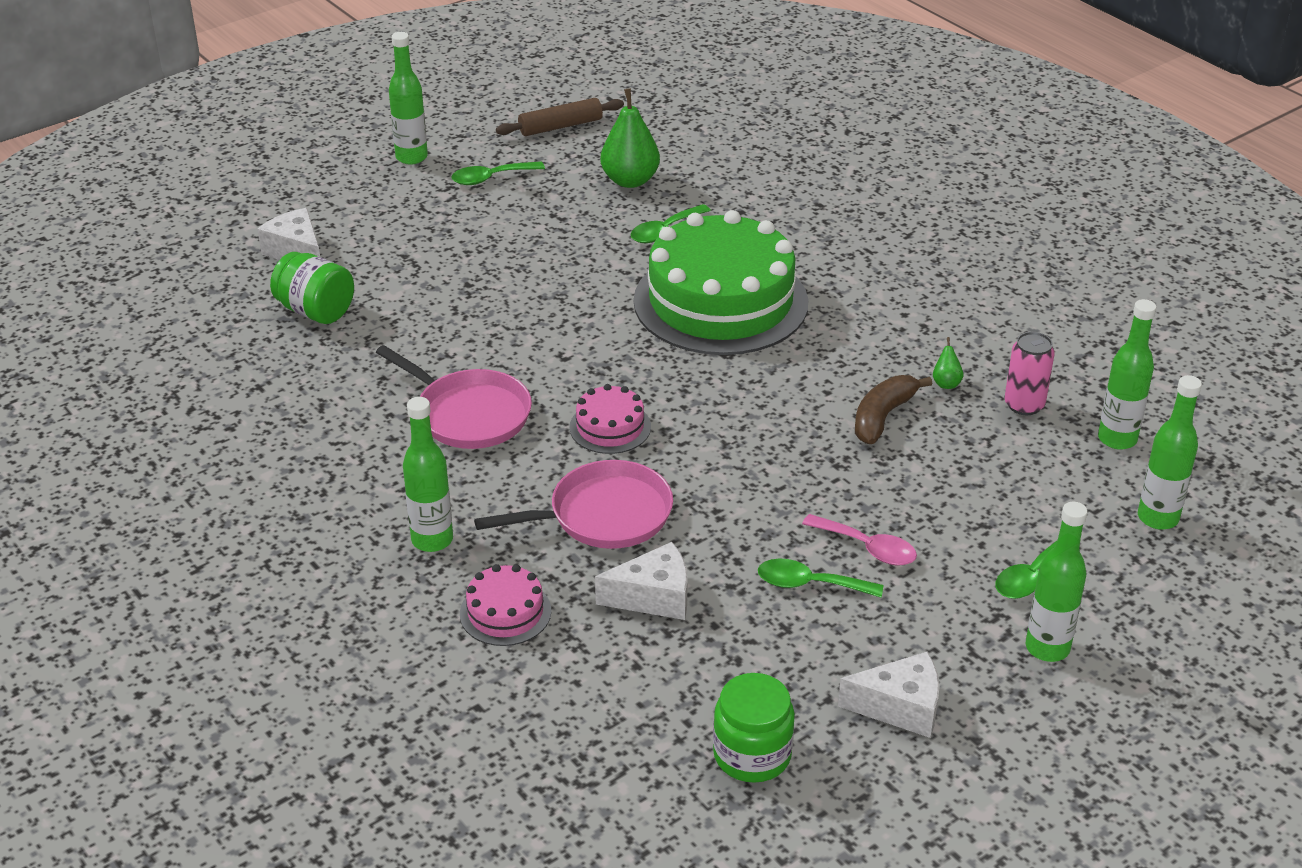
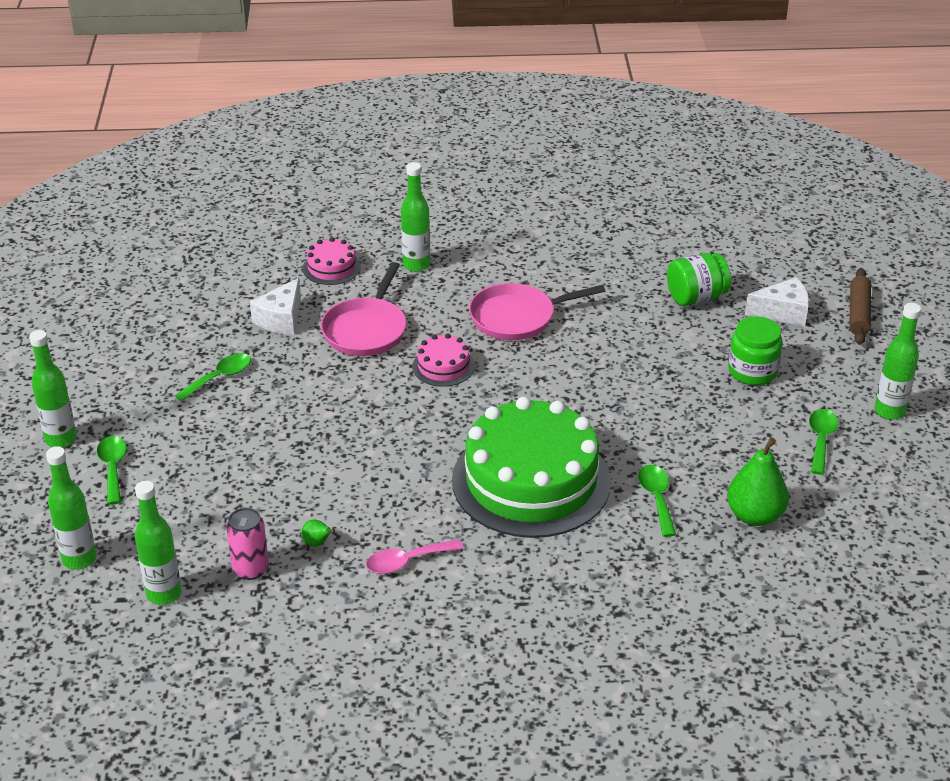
camera: 125 degrees right, 0 degrees up
(560, 126) = (886, 516): brown rolling pin -> brown rolling pin (858, 313)
(752, 755) = (140, 302): green jar -> green jar (752, 371)
(867, 548) = (217, 415): pink spoon -> pink spoon (407, 561)
(883, 417) = (319, 490): brown banana -> none
(900, 707) = (100, 363): white cheese -> none

